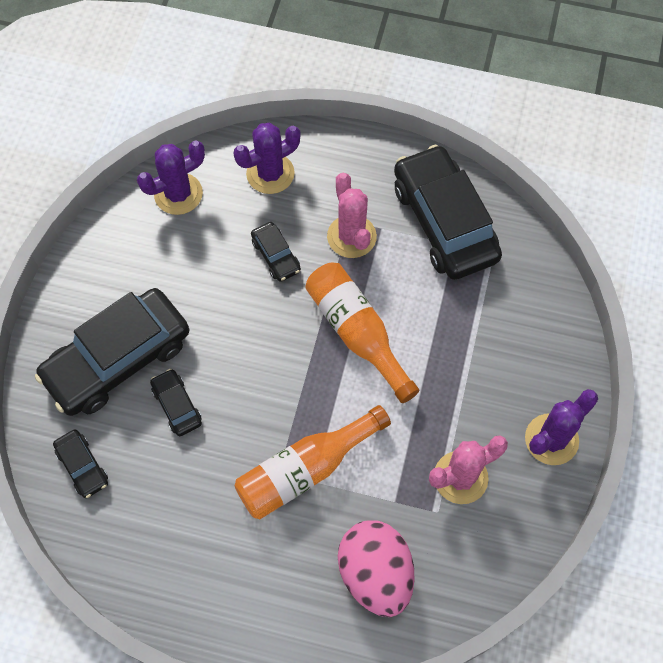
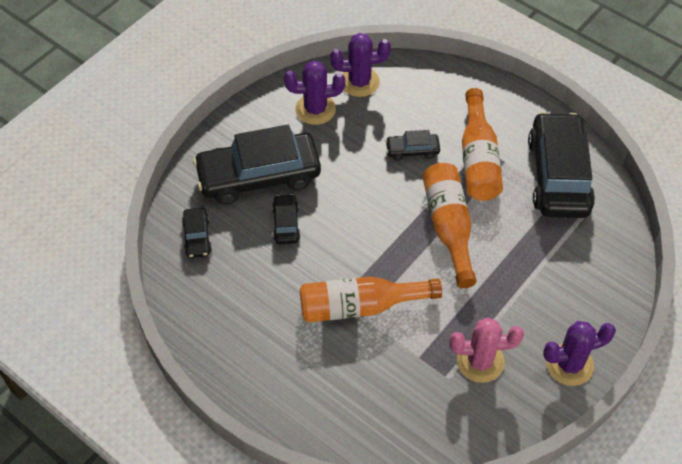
camera: 25 degrees right, 10 degrees down
(270, 174) = (436, 93): purple cactus -> purple cactus (315, 109)
(276, 256) = (412, 150): black car -> black car turned 90 degrees clockwise
(351, 236) = (478, 158): pink cactus -> orange bottle
(375, 573) = (378, 401): pink egg -> none

